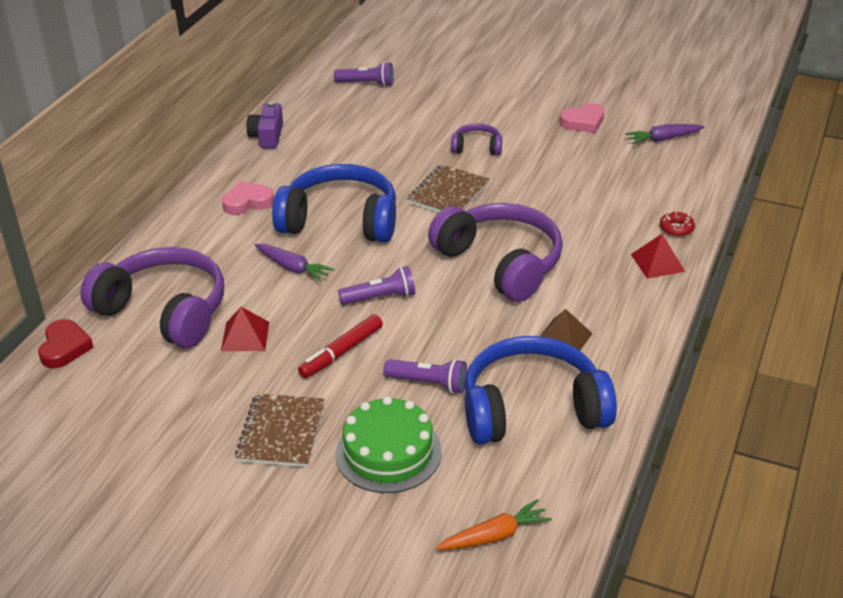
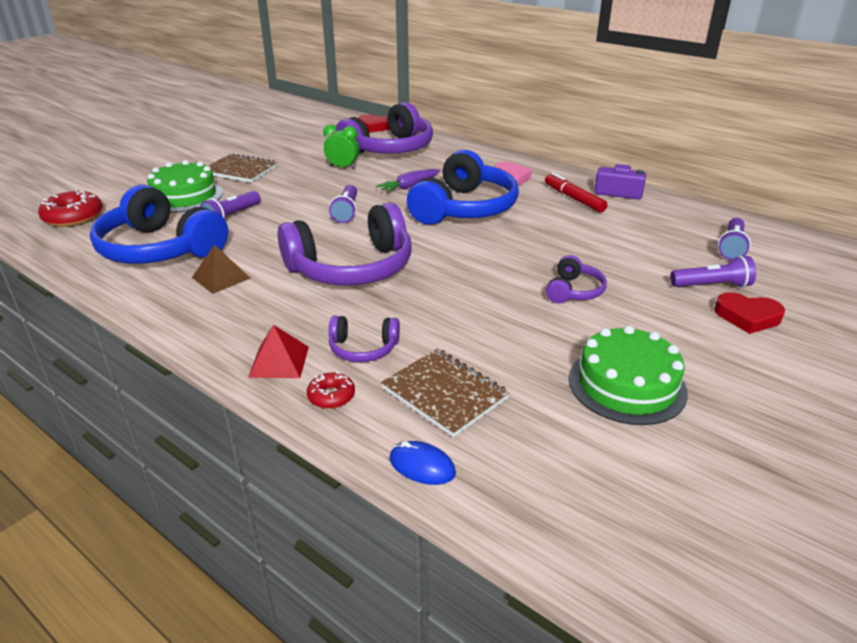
camera: 105 degrees right, 5 degrees down
(245, 336) = (342, 167): red pyramid -> green clock
(341, 352) = (296, 193): red marker -> red marker (574, 198)
(436, 93) = (712, 286): none -> purple flashlight
(448, 193) = (485, 260): brown notebook -> brown notebook (445, 393)
(474, 82) = (747, 317): none -> red heart
(495, 535) = (73, 217): orange carrot -> red donut
(532, 409) = (160, 249): blue headphones -> blue headphones turned 120 degrees clockwise
(583, 122) = (627, 385): pink heart -> green cake
(615, 228) = (363, 348): none -> purple headphones
(663, 139) = (562, 455): purple carrot -> none
(708, 182) = (422, 466): none -> blue mouse

